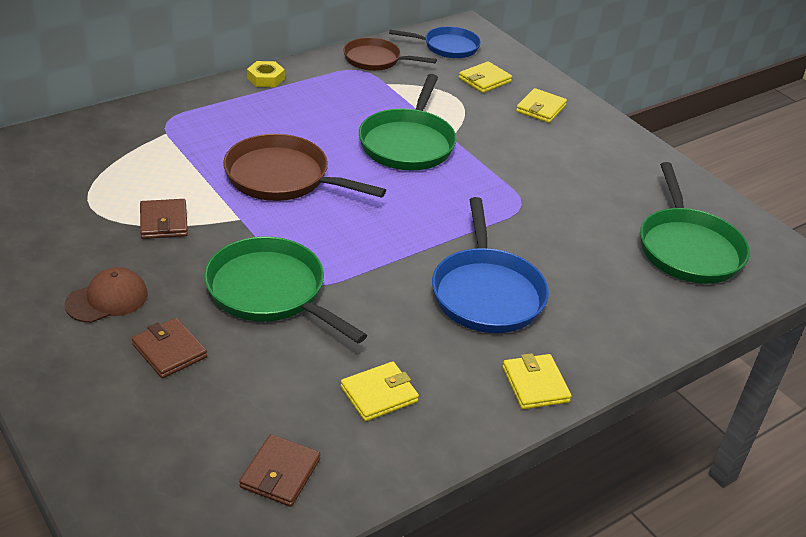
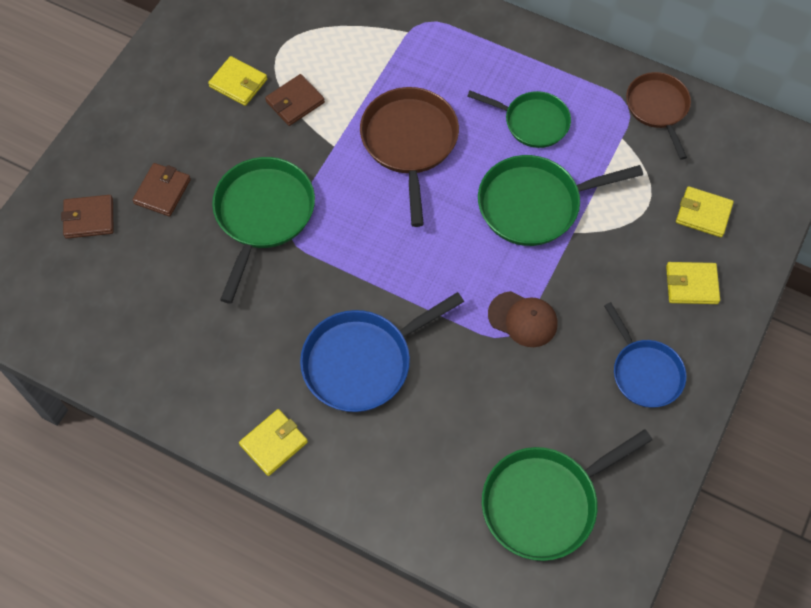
camera: 65 degrees right, 25 degrees up
(107, 299) = (189, 124): brown cap -> brown cap (523, 319)
(266, 78) = (548, 47): yellow nut -> none
(280, 473) = (91, 320): brown wallet -> brown wallet (89, 218)
(329, 113) = (532, 122): none -> green pan
(379, 394) = (198, 342): yellow wallet -> yellow wallet (238, 83)
(447, 47) = (740, 153): blue pan -> blue pan (644, 372)

